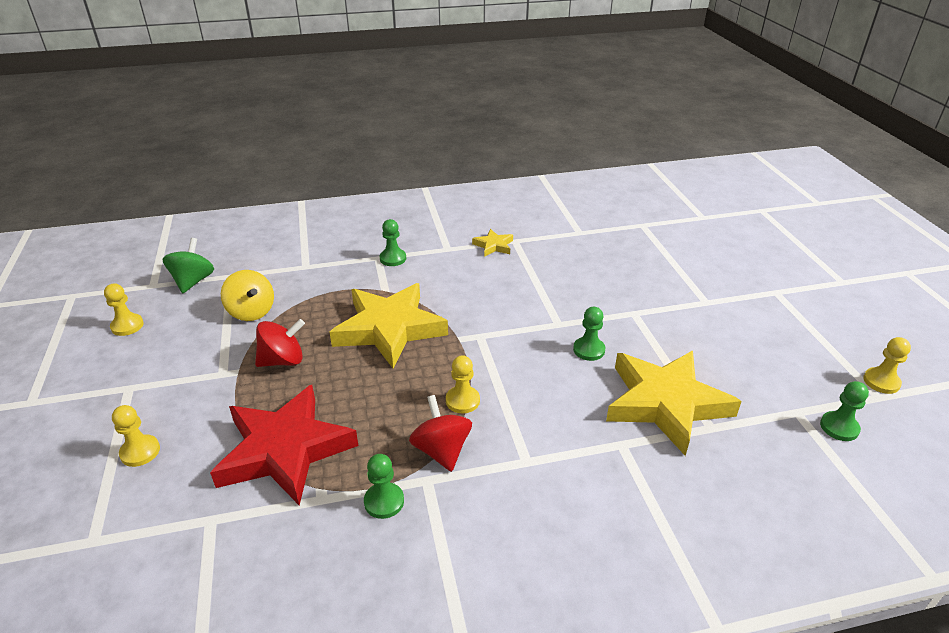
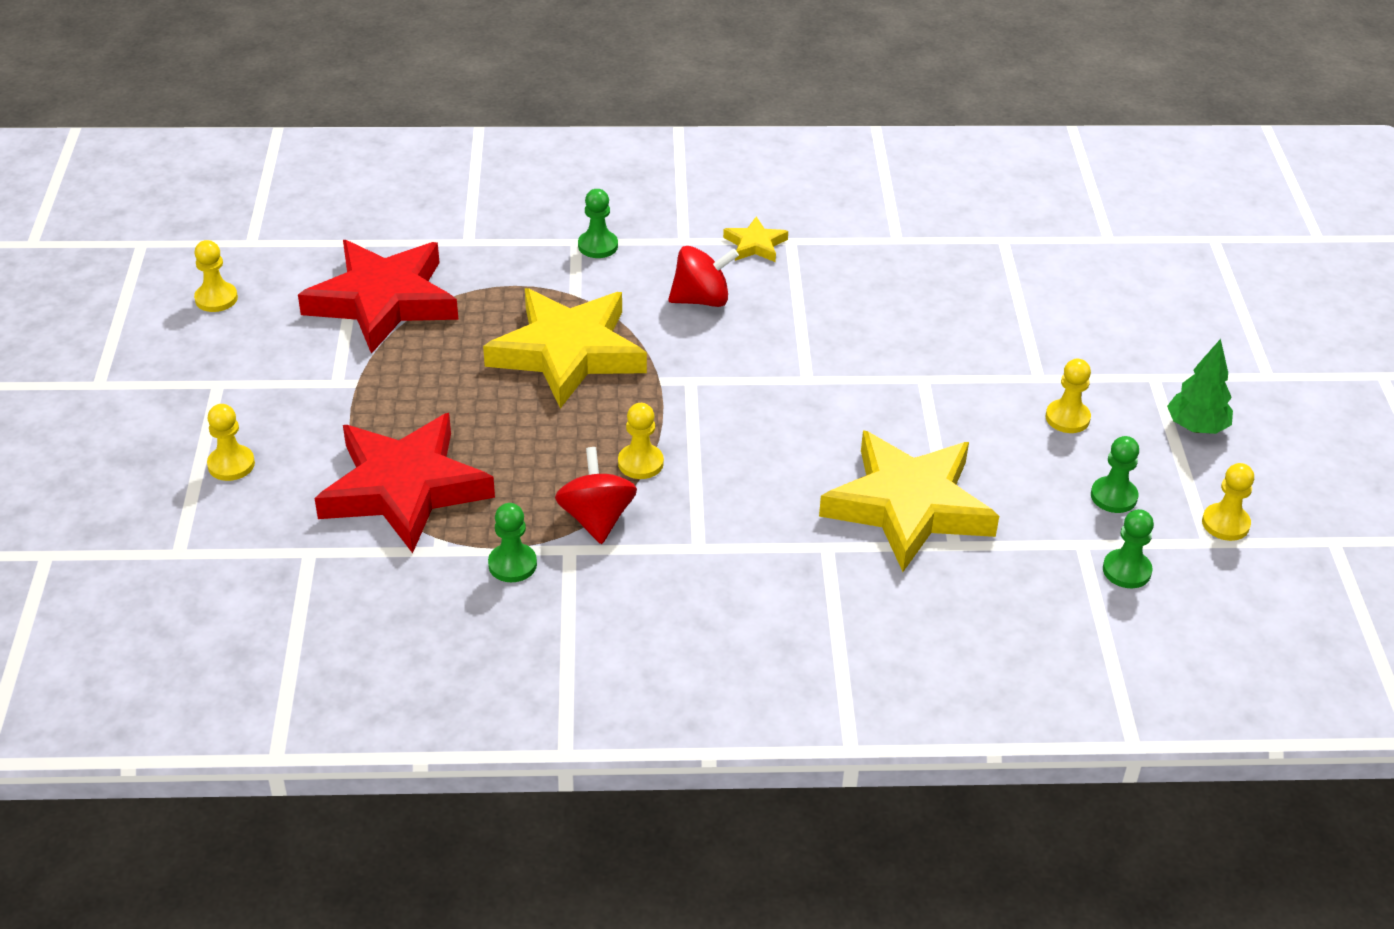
camera: 10 degrees right, 5 degrees up
(193, 281) = (307, 244): green spinning top -> none
(251, 312) = (383, 301): yellow spinning top -> red star
(283, 360) = (417, 376): red spinning top -> red spinning top (701, 300)
(589, 350) = (835, 422): green pawn -> green pawn (1113, 496)
(738, 325) = (1067, 418): none -> yellow pawn
(821, 320) = (1196, 427): none -> green tree

